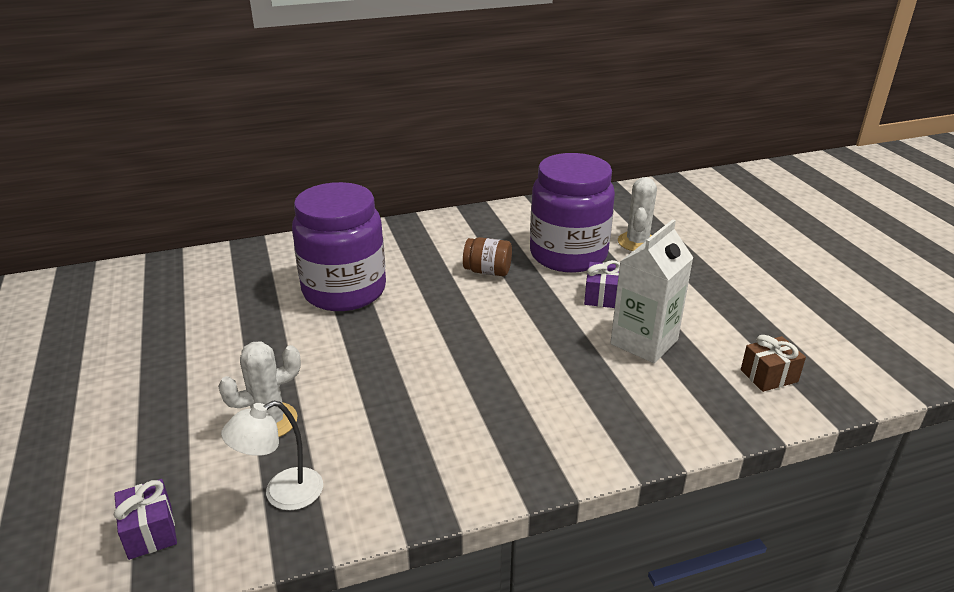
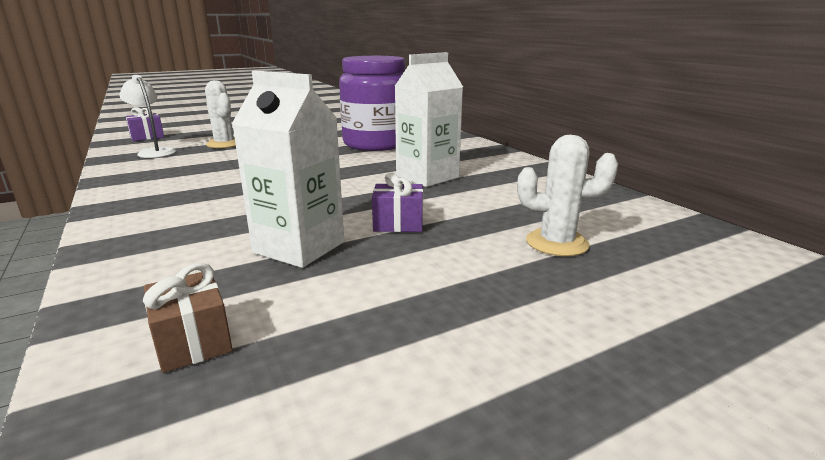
camera: 80 degrees right, 10 degrees down
(487, 271) = (427, 177): brown jar -> white carton
(568, 255) = (486, 206): purple jar -> none

